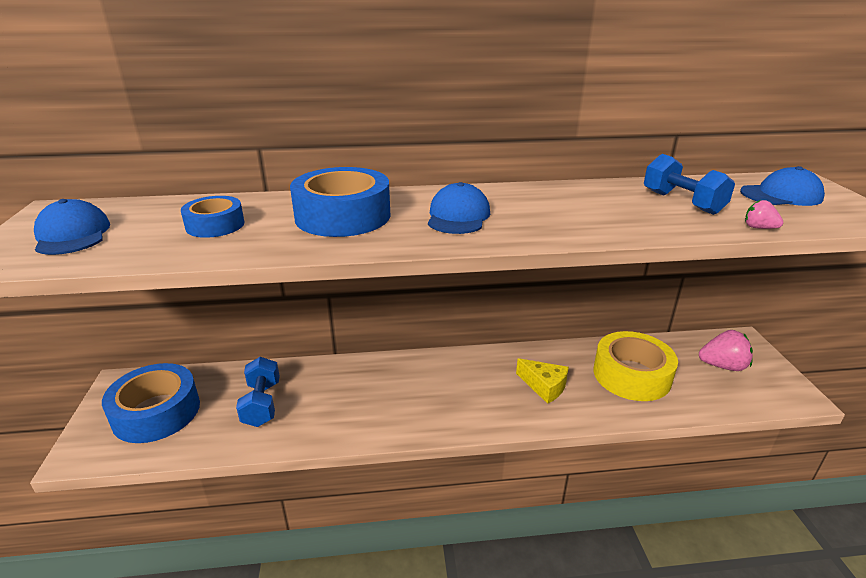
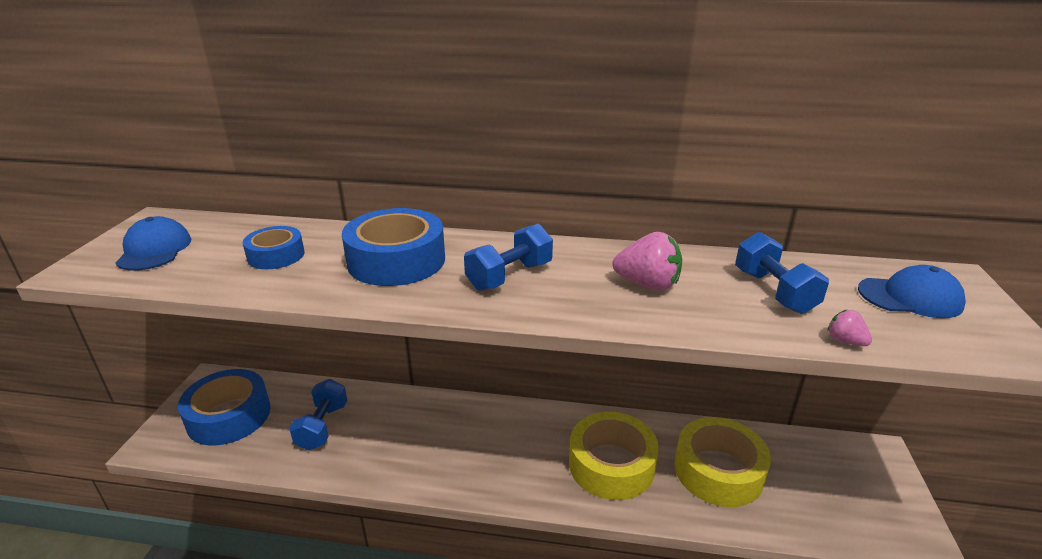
camera: 15 degrees right, 0 degrees up
(458, 216) = (509, 276): blue cap -> blue dumbbell
(544, 386) = (611, 464): yellow cheese -> yellow tape
(722, 366) = (837, 481): pink strawberry -> pink strawberry (647, 284)

